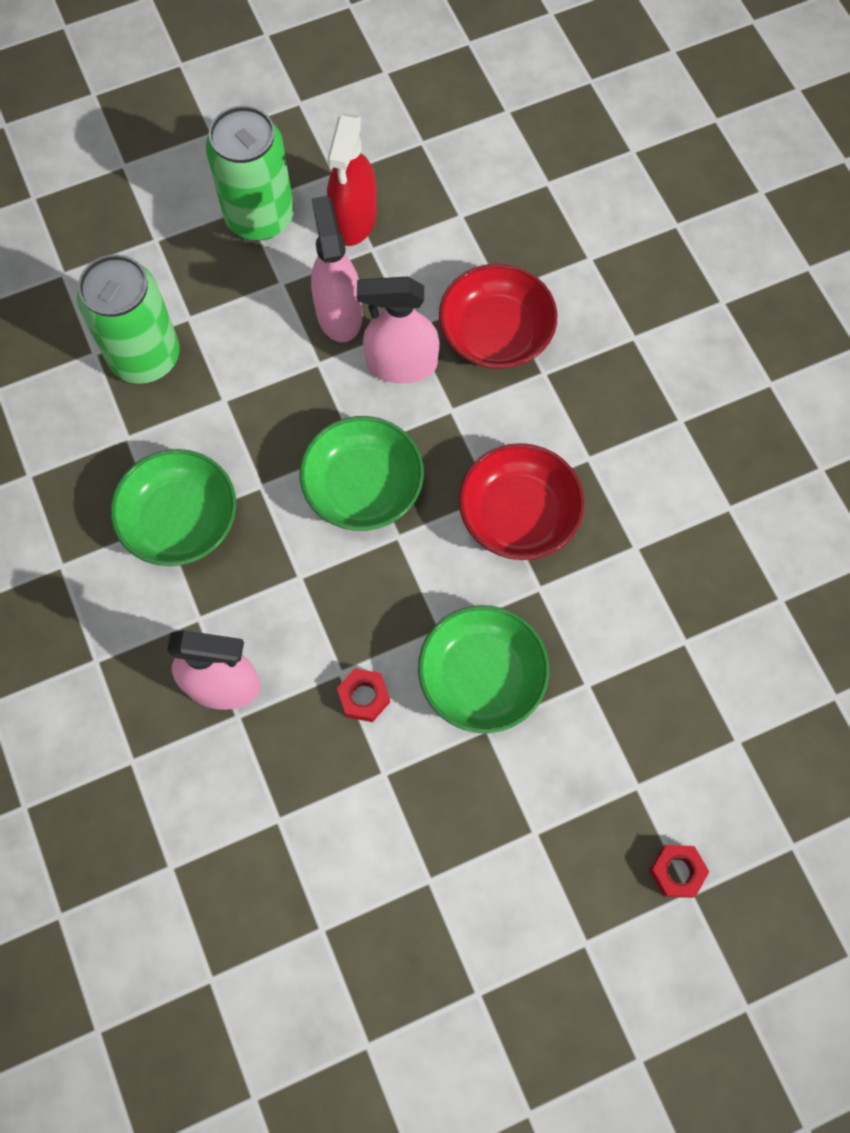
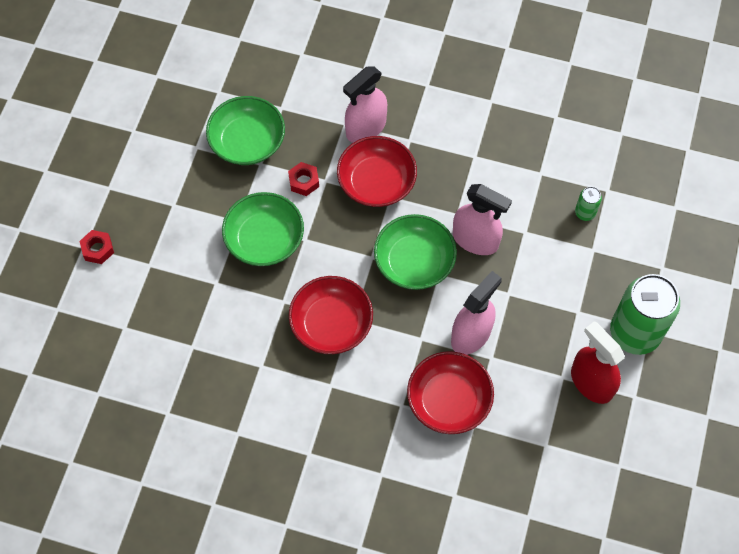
camera: 130 degrees right, 5 degrees down
(145, 356) = (585, 212): green can -> green can, size x0.43
(180, 520) = (470, 166): green bowl -> green bowl (247, 141)
(292, 610) = (376, 182): none -> red bowl
(339, 313) = (532, 327): pink spray bottle -> pink spray bottle (475, 240)

